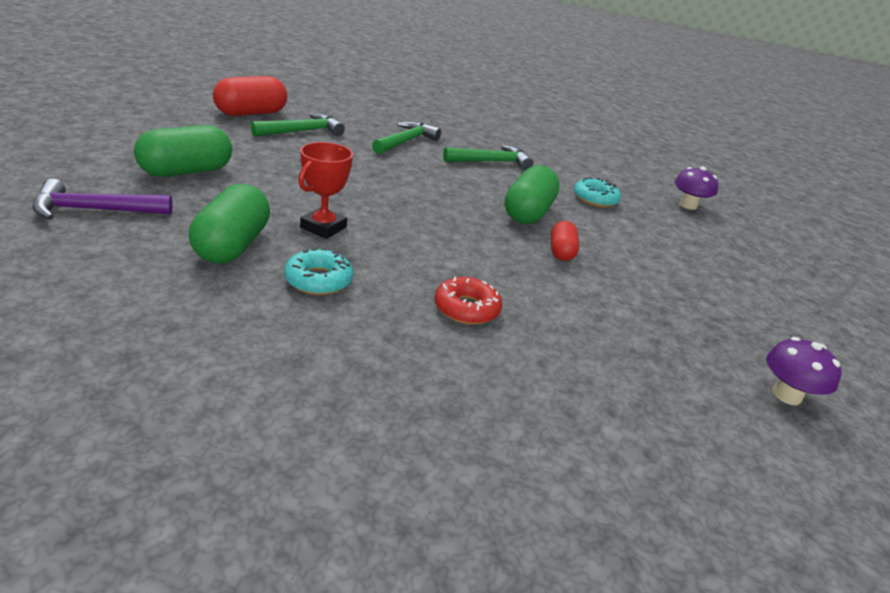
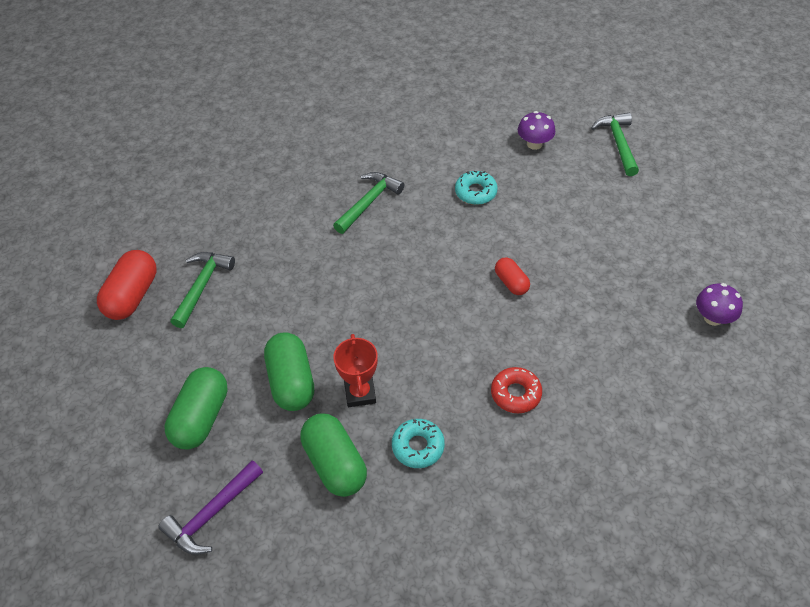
camera: 30 degrees left, 20 degrees up
(405, 142) = (285, 229): green hammer -> green hammer (618, 143)
(528, 213) = (454, 253): green capsule -> green capsule (291, 382)

